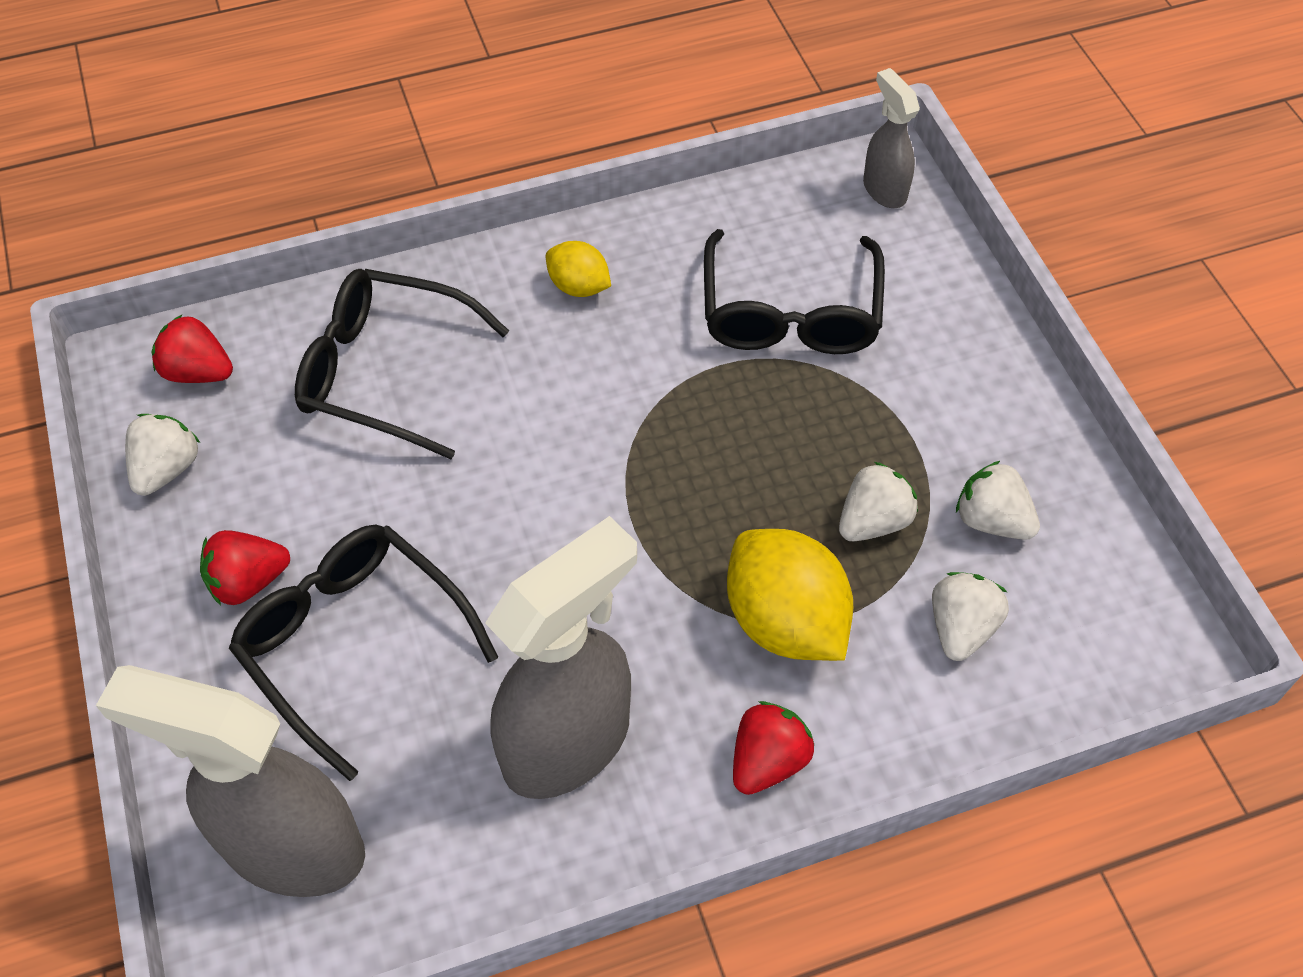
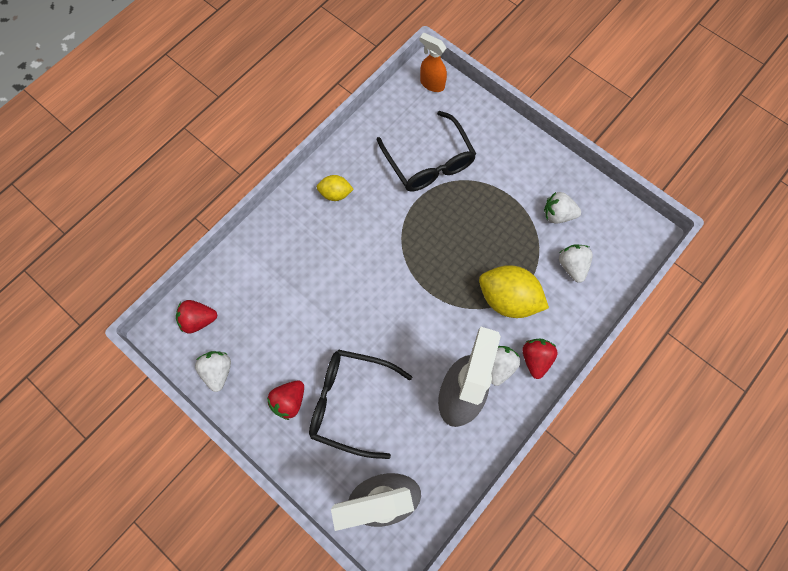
camera: 30 degrees left, 15 degrees up
(383, 372) = (280, 277): black glasses -> none
(873, 521) = (515, 238): white strawberry -> white strawberry (499, 366)
(884, 190) = (431, 84): grey spray bottle -> orange spray bottle

